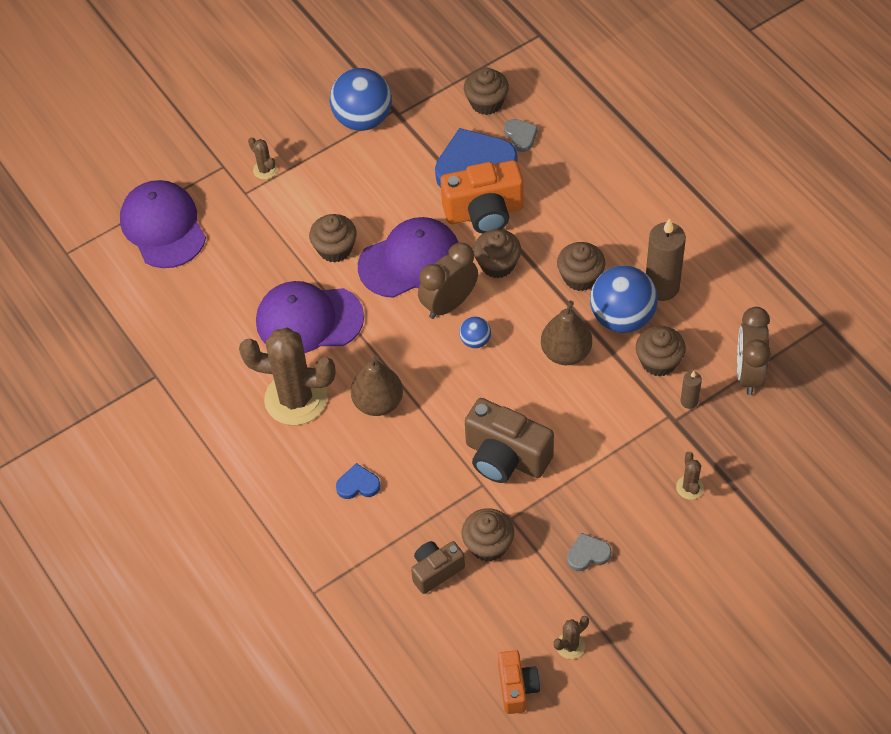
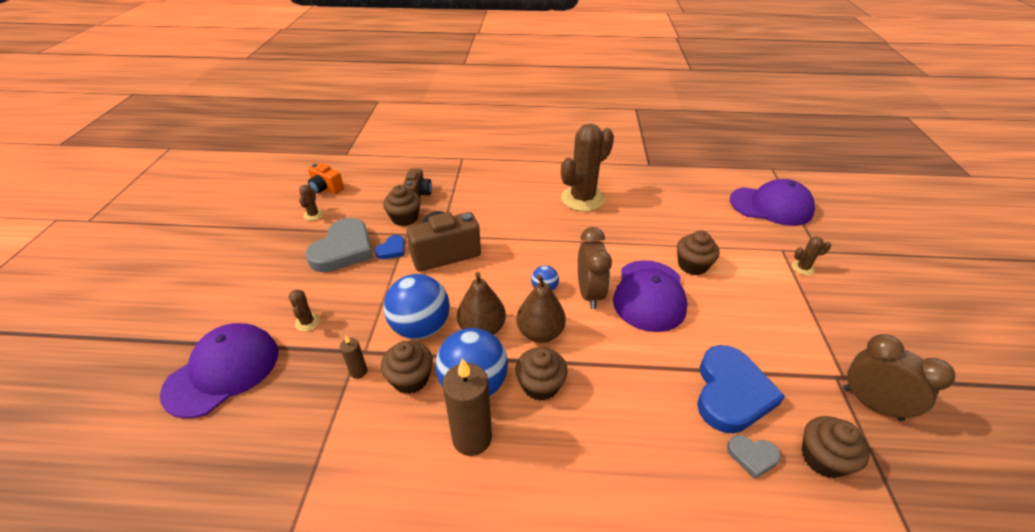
camera: 125 degrees right, 15 degrees down
(309, 320) = (638, 228): purple cap -> purple cap (223, 371)
(358, 484) = (501, 194): blue heart -> blue heart (392, 250)
(363, 119) = (839, 349): blue ball -> blue ball (421, 327)
(378, 403) = (545, 225): brown pear -> brown pear (540, 332)
(484, 212) = (666, 365): orange camera -> none
(497, 264) = (602, 341): brown cupcake -> none
(587, 554) = (343, 249): grey heart -> grey heart, size x2.14
(689, 487) = (307, 322): brown cactus -> brown cactus turned 45 degrees clockwise
(748, 373) = (326, 433): brown clock -> brown clock (872, 403)

